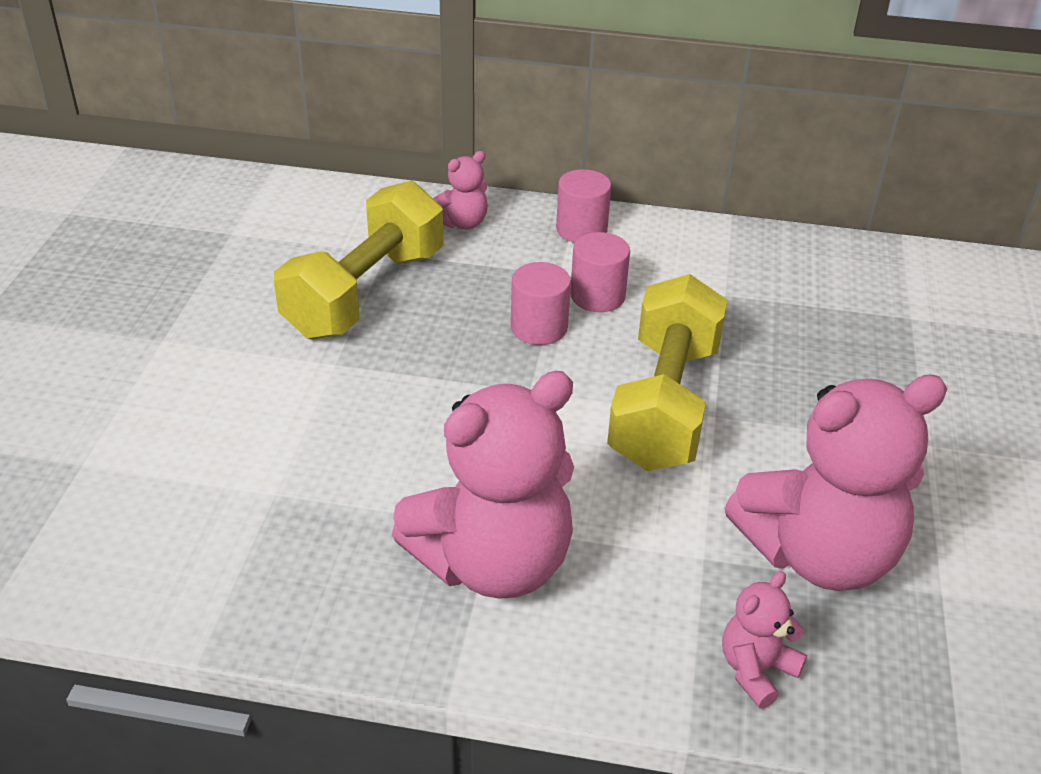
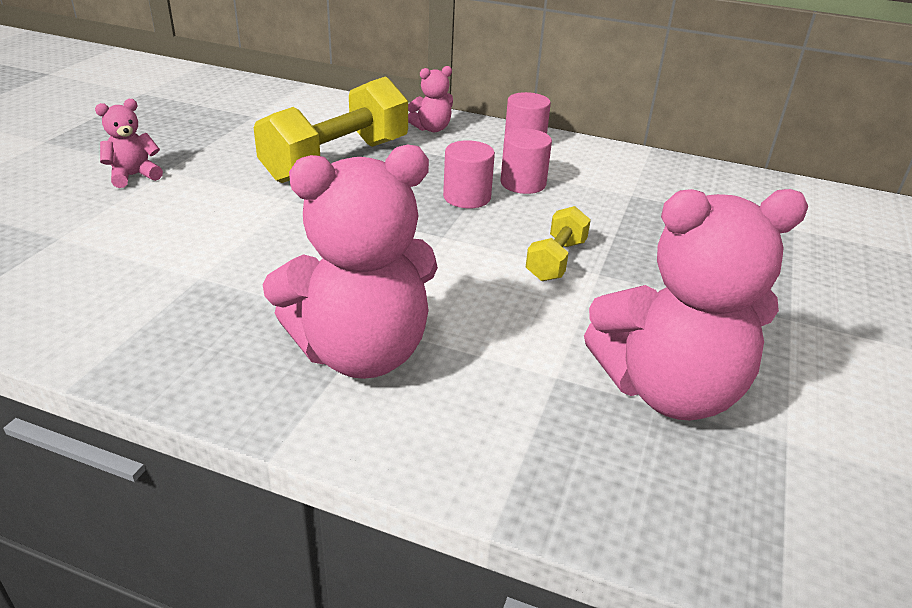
camera: 10 degrees right, 5 degrees down
(664, 405) = (556, 260): yellow dumbbell -> yellow dumbbell, size x0.50
(756, 670) = (581, 478): pink teddy bear -> pink teddy bear (133, 176)

